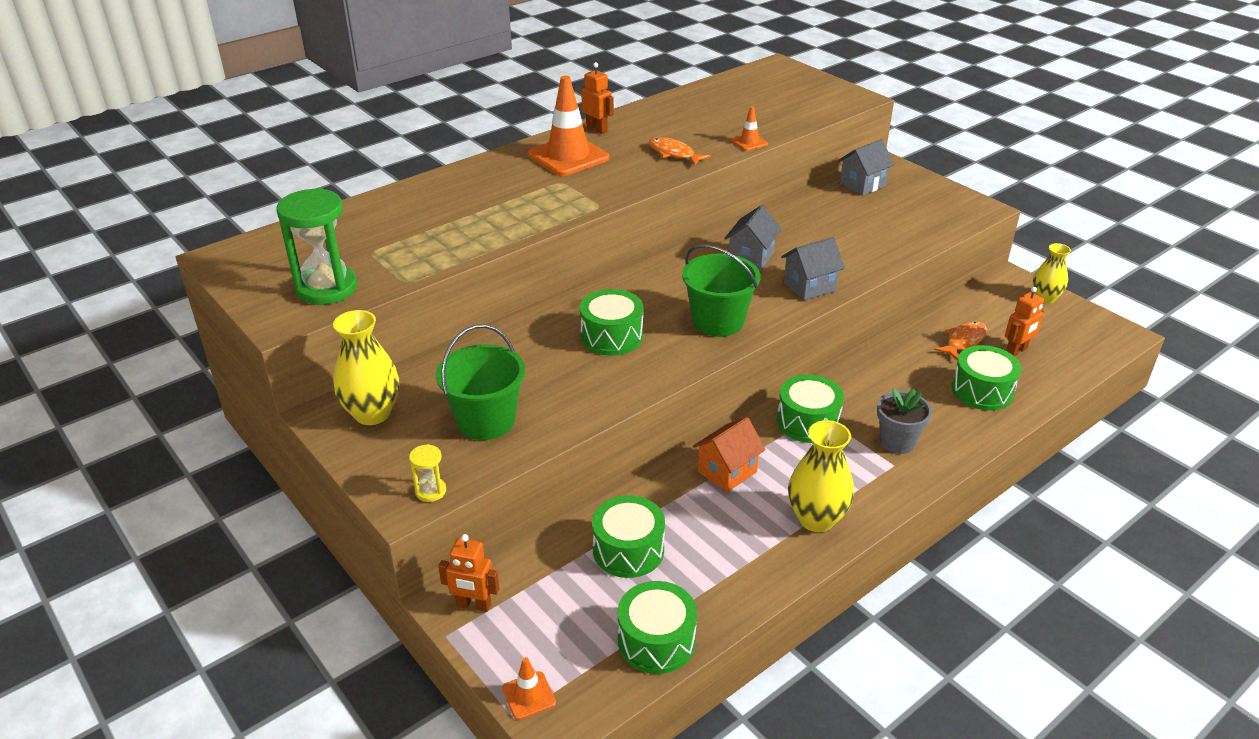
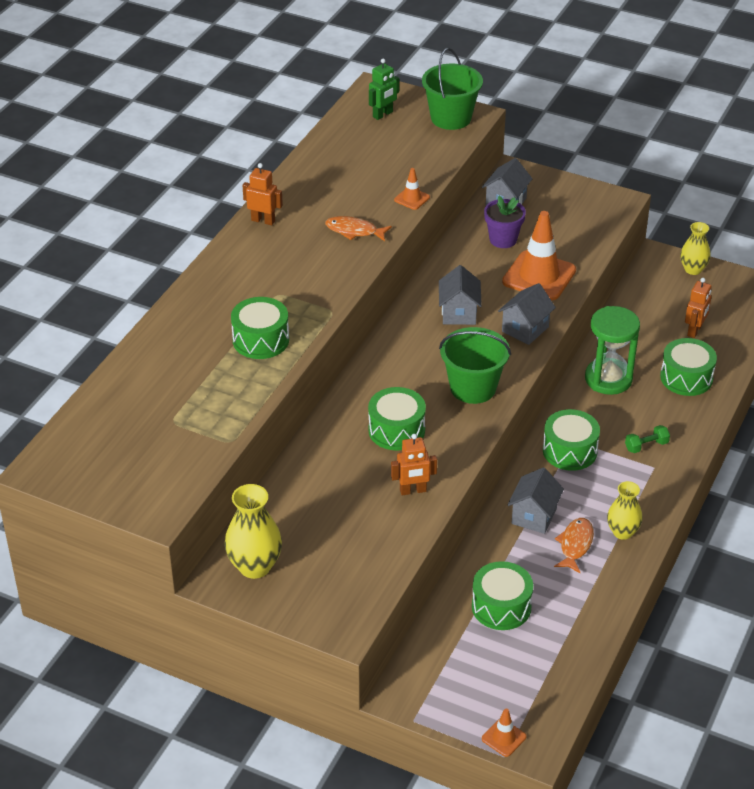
camera: 25 degrees left, 5 degrees up
(326, 288) = (167, 470): green hourglass -> green hourglass (608, 379)
(430, 491) = (356, 613): yellow hourglass -> none
(473, 605) = (416, 691): orange robot -> orange robot (413, 491)
(486, 421) = (352, 541): green bucket -> green bucket (451, 118)
(568, 156) = (261, 262): orange traffic cone -> orange traffic cone (539, 276)
(656, 641) = (566, 666): green drum -> green drum (261, 340)
(727, 471) = (534, 516): orange house -> grey house
(771, 82) = (383, 114): none -> green robot
(816, 519) = (622, 532): yellow vase -> yellow vase, size x0.66
(839, 211) = (503, 239): none -> purple flower pot
(897, 442) = (646, 446): grey flower pot -> green dumbbell
(964, 341) = (650, 334): orange fish -> orange fish (575, 545)

